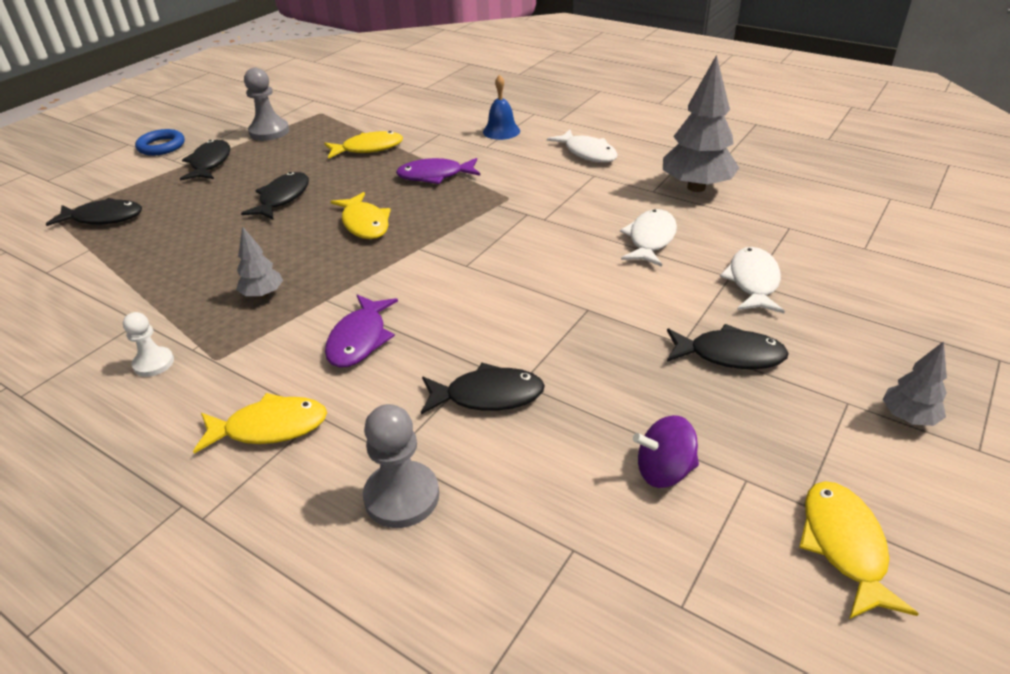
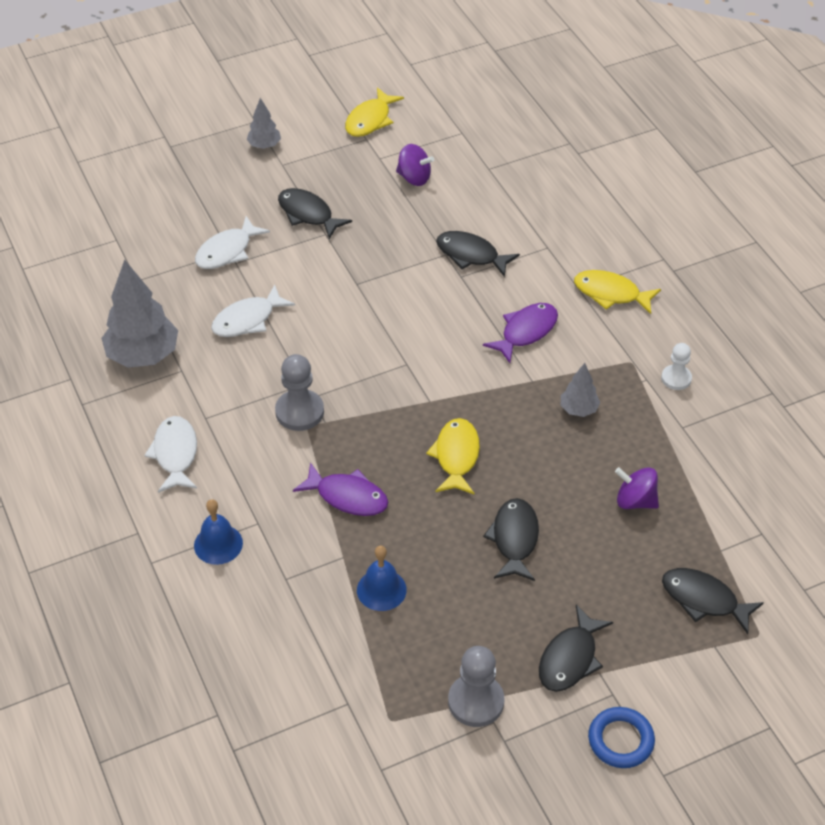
camera: 150 degrees left, 10 degrees up
(180, 252) = (635, 501): none -> purple spinning top
(282, 198) = (514, 539): black fish -> black fish turned 135 degrees clockwise
(368, 148) = (381, 589): yellow fish -> blue bell
(402, 496) = (554, 224): grey pawn -> grey pawn (299, 412)

